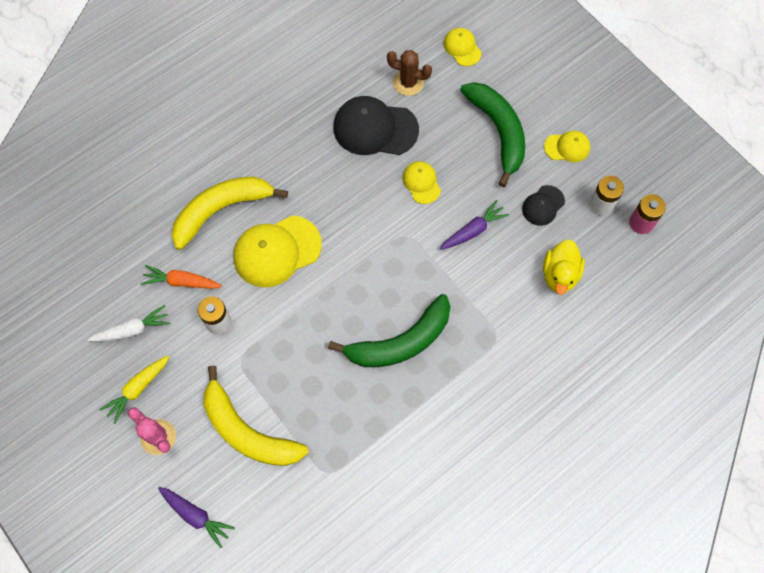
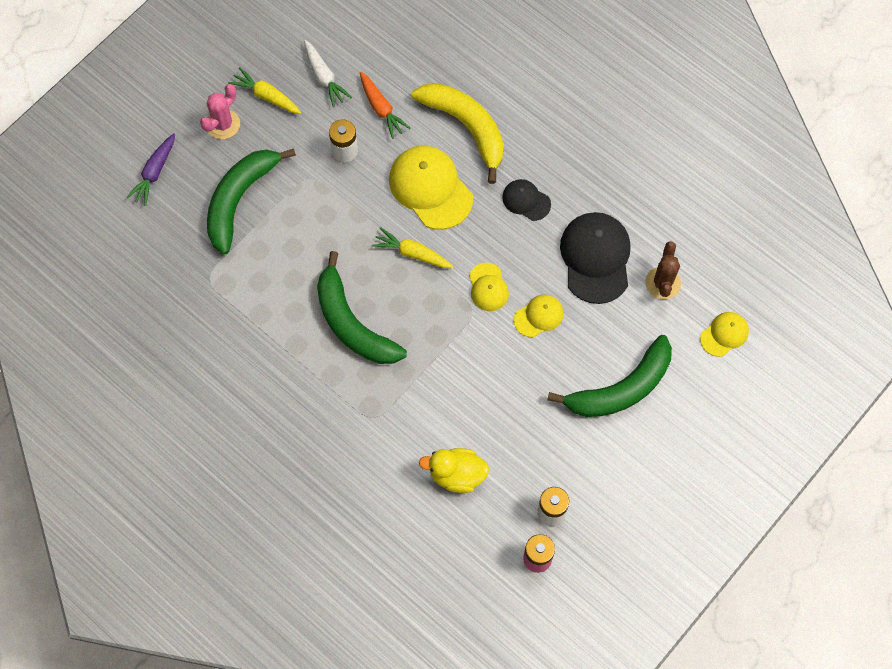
camera: 80 degrees right, 0 degrees up
(181, 282) = (381, 108): orange carrot -> orange carrot turned 150 degrees clockwise
(247, 431) = (239, 199): yellow banana -> green banana
(339, 277) = (412, 253): none -> yellow carrot
(473, 230) = (492, 378): purple carrot -> none
(543, 205) = (537, 448): black cap -> black cap (526, 200)
(567, 147) = (617, 467): yellow cap -> yellow cap (488, 287)

